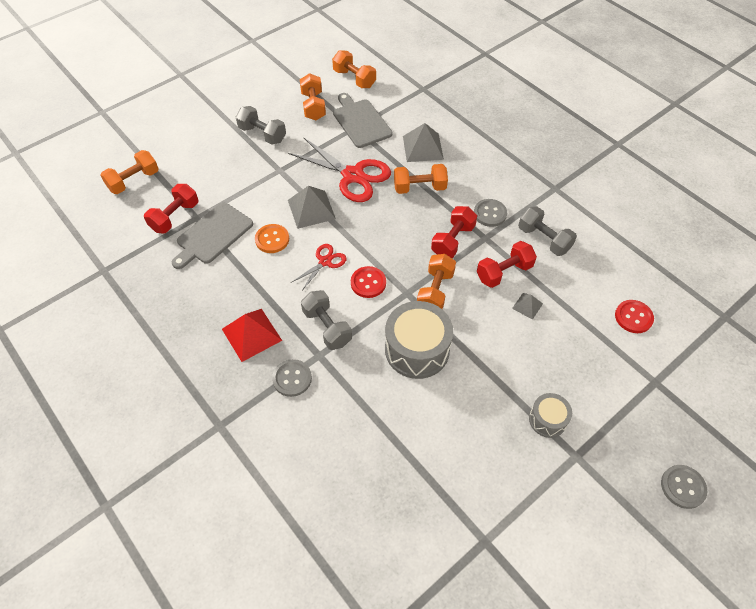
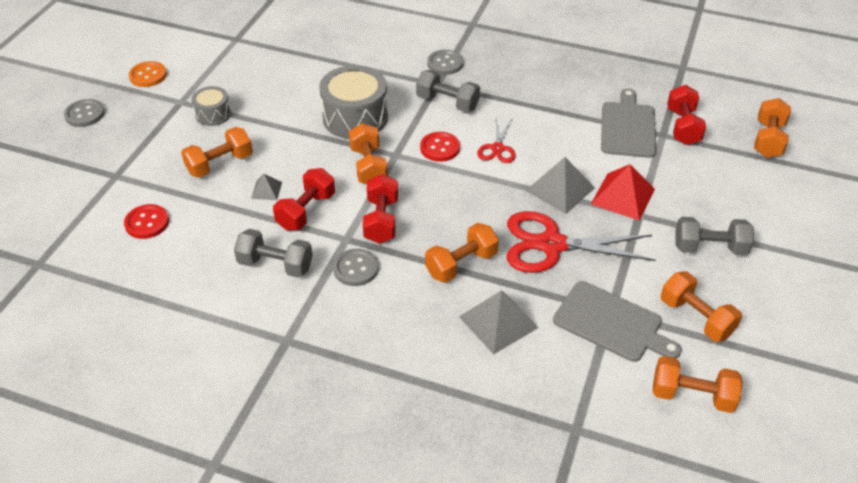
camera: 150 degrees right, 10 degrees down
(251, 334) = (506, 75): red pyramid -> red pyramid (623, 196)
(272, 239) = (568, 146): orange button -> orange button (148, 75)
(558, 351) = (220, 164): none -> orange dumbbell

